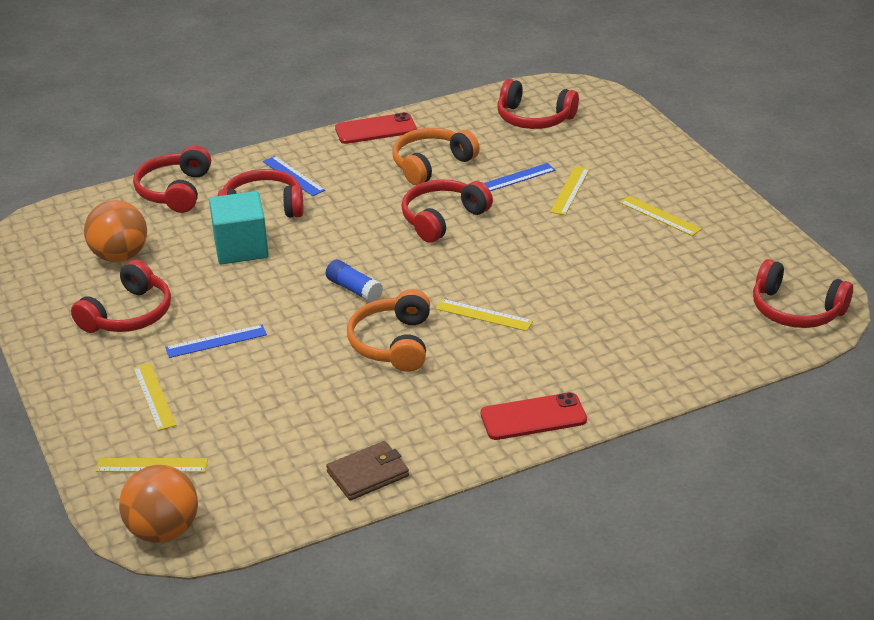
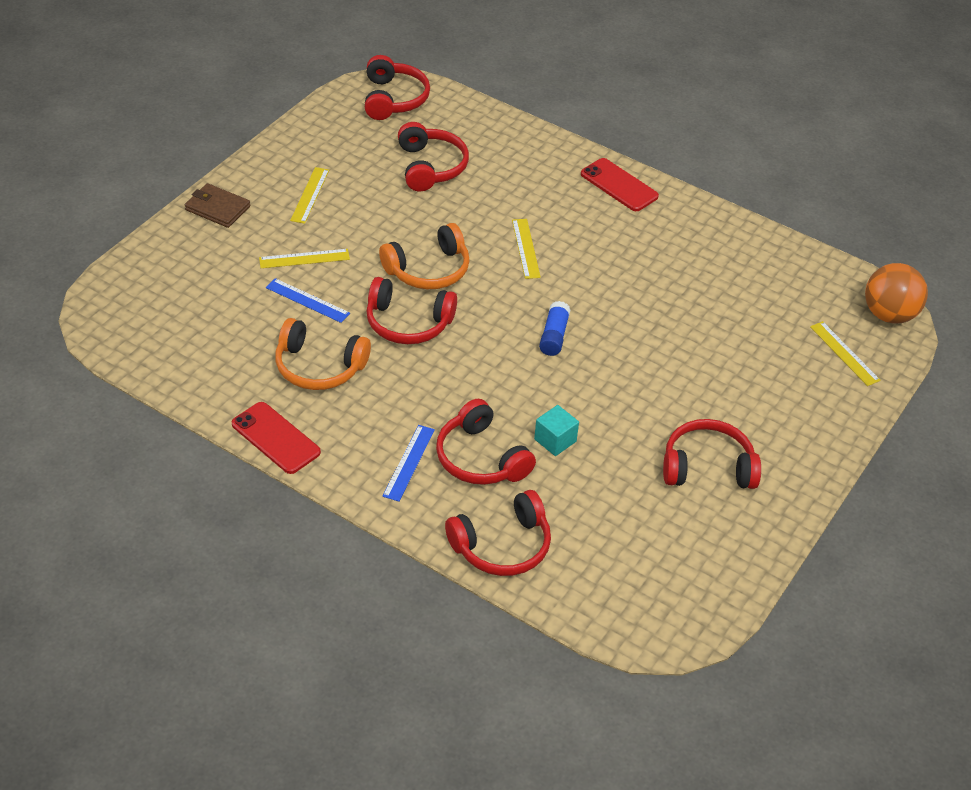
camera: 125 degrees left, 10 degrees up
(120, 256) = (637, 525): orange ball -> none
(154, 396) = (781, 392): yellow ruler -> none
(216, 341) = (689, 389): blue ruler -> none
(241, 248) = (555, 440): turquoise cube -> turquoise cube, size x0.58
(368, 474) = (745, 241): brown wallet -> brown wallet (217, 208)
(393, 343) = (602, 284): orange headphones -> orange headphones (428, 270)
(534, 118) = (181, 325): red headphones -> red headphones (430, 167)

